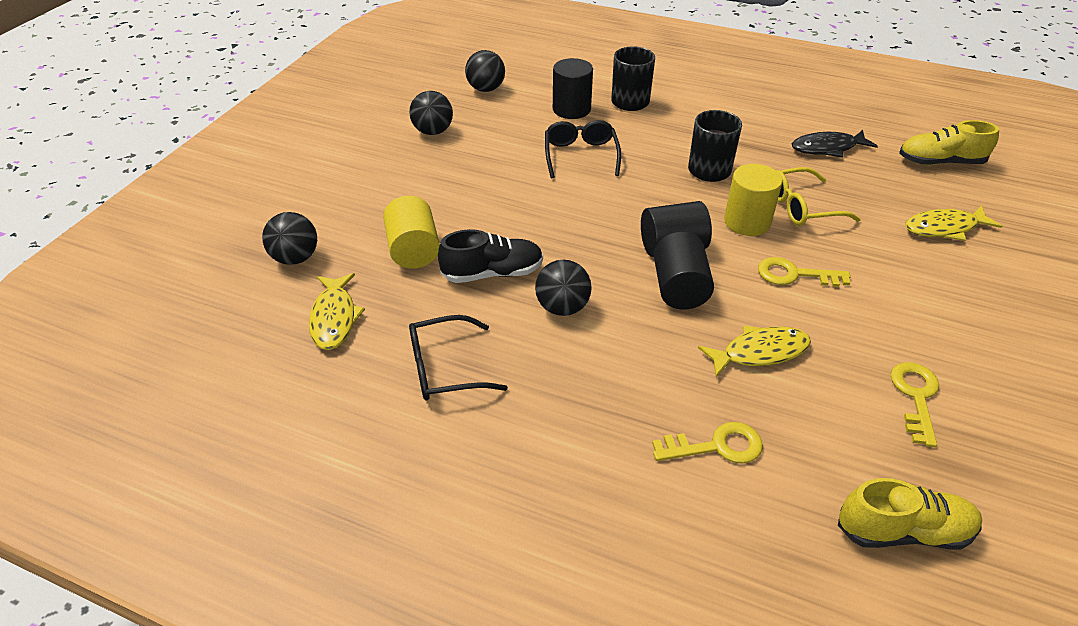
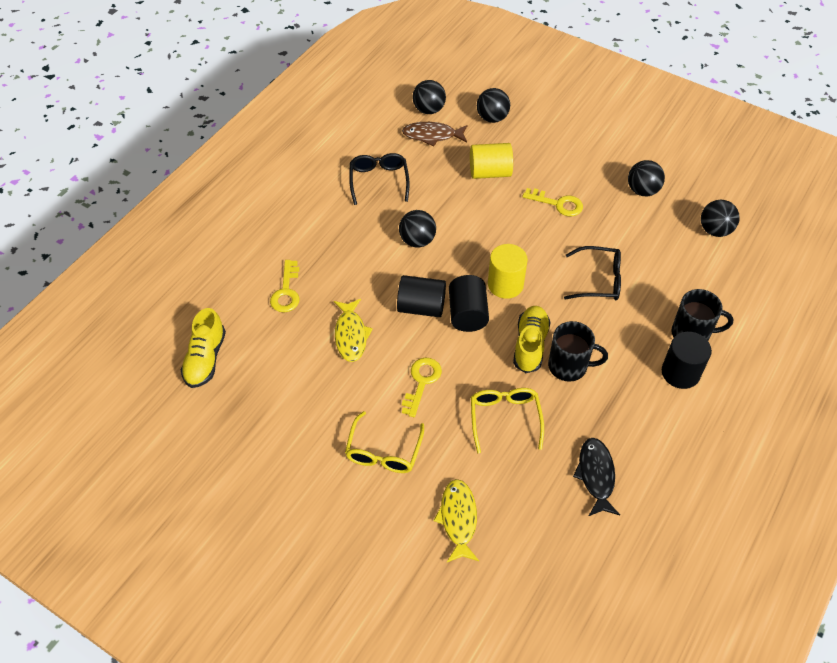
camera: 100 degrees right, 10 degrees up
(269, 330) = (429, 110): none -> black ball
(334, 318) = (432, 135): yellow fish -> brown fish
(493, 273) = (458, 210): black shoe -> none
(571, 109) = (677, 286): black cylinder -> black cylinder (680, 373)
(747, 222) = (490, 371): yellow cylinder -> yellow cylinder (505, 284)
(910, 294) = (383, 452): none -> yellow glasses
(915, 397) = (290, 408): yellow key -> yellow key (558, 204)
(940, 162) = (562, 570): yellow shoe -> yellow shoe (530, 345)

